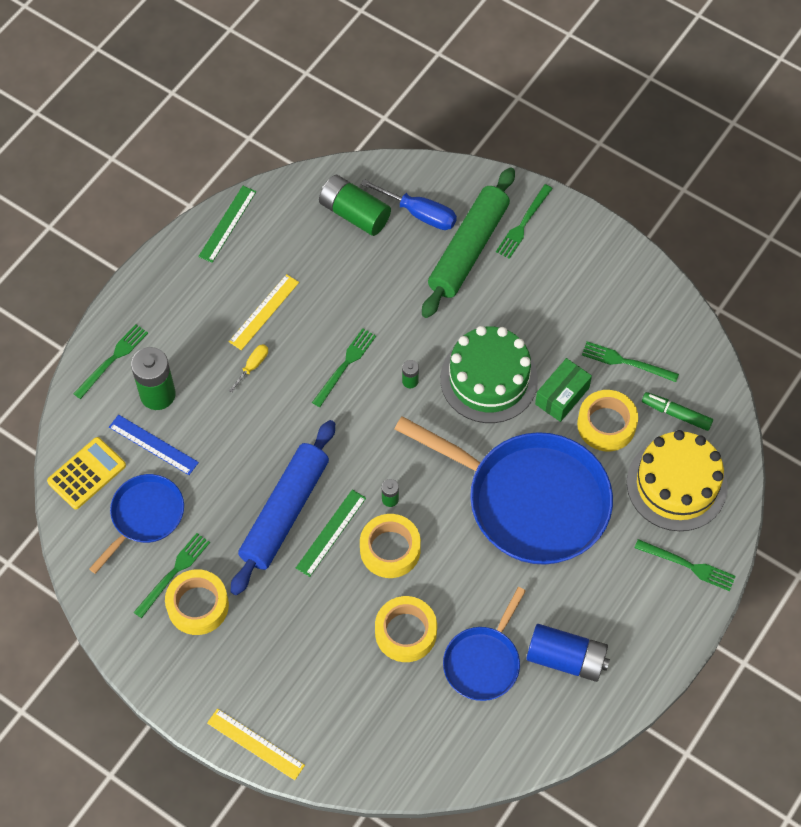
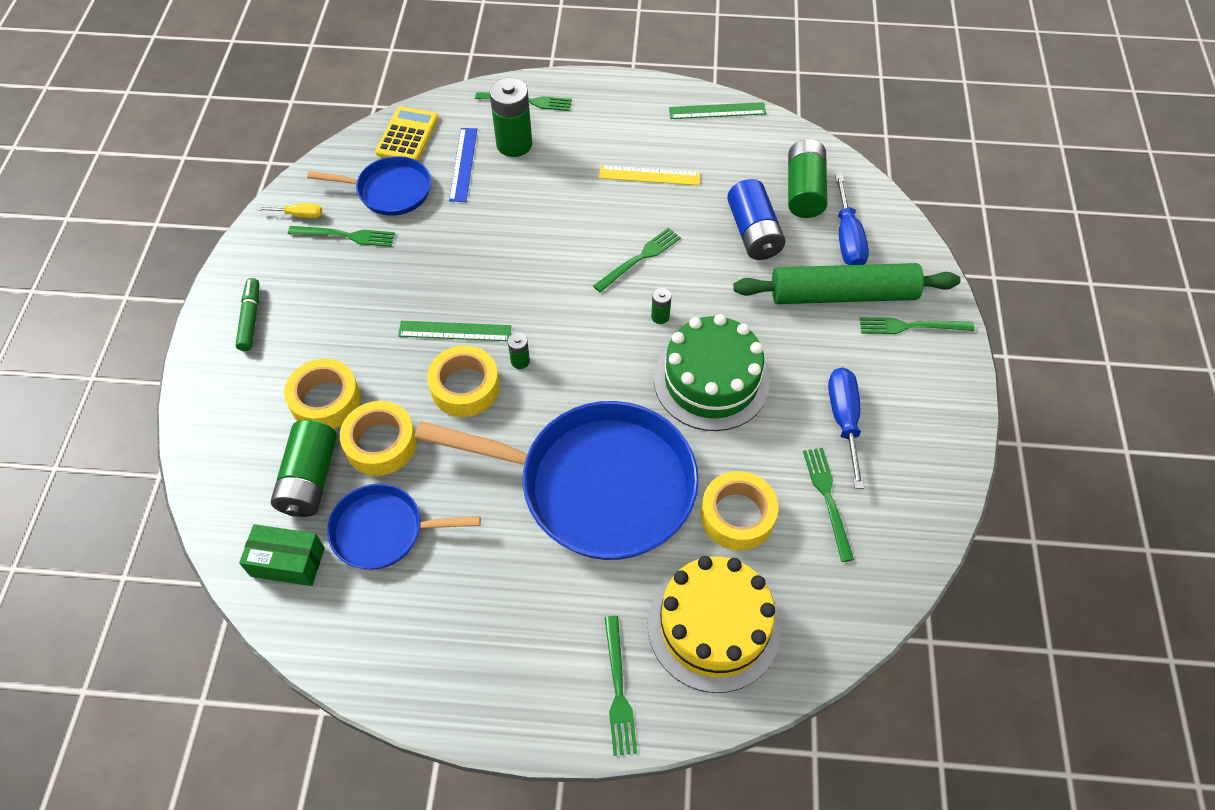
camera: 60 degrees right, 5 degrees down
(87, 473) = (407, 135): yellow calculator -> yellow calculator turned 90 degrees counterclockwise
(198, 605) = (322, 267): yellow tape -> yellow tape (325, 400)
(253, 366) = (589, 193): yellow screwdriver -> yellow screwdriver (299, 215)
(255, 744) = (200, 376): yellow ruler -> none
(285, 512) = (455, 286): blue rolling pin -> none
(345, 365) = (639, 258): green fork -> green fork turned 45 degrees counterclockwise
(407, 696) = (310, 479): none -> green battery
(530, 500) = (597, 485): blue pan -> blue pan turned 75 degrees counterclockwise
(562, 396) = (740, 456): green box -> green box (288, 562)
(566, 658) = (429, 611): blue battery -> blue battery (753, 232)
(572, 314) = (844, 420): none -> blue screwdriver
(676, 414) = (802, 582): green marker -> green marker (250, 318)

